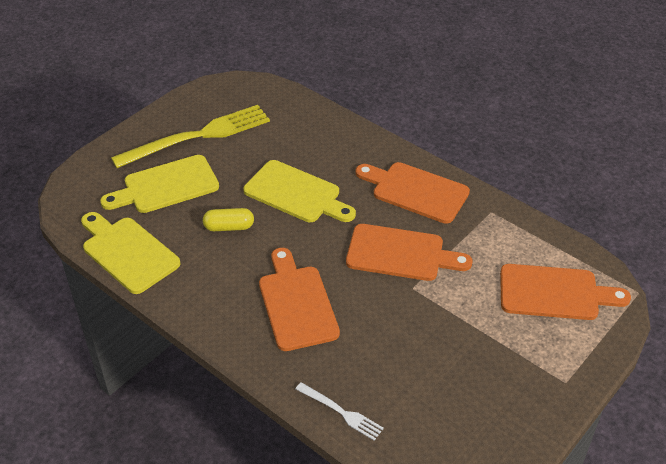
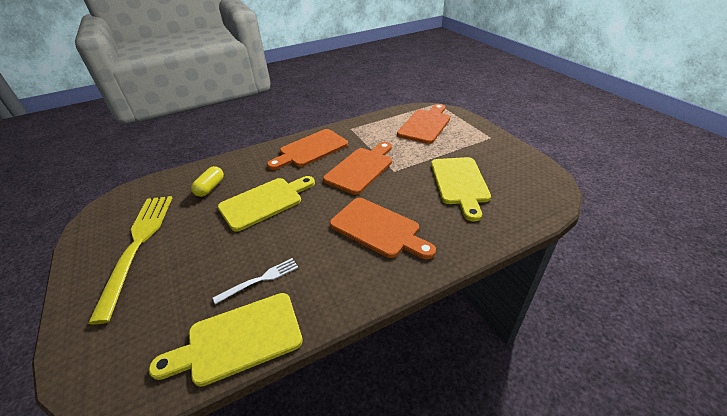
camera: 65 degrees left, 5 degrees down
(166, 186) = (176, 284): yellow cutting board -> yellow cutting board (460, 183)
(229, 227) = (267, 250): yellow capsule -> yellow capsule (210, 188)
(296, 303) = (378, 229): orange cutting board -> orange cutting board turned 150 degrees counterclockwise
(341, 412) = (494, 230): white fork -> white fork (260, 280)

